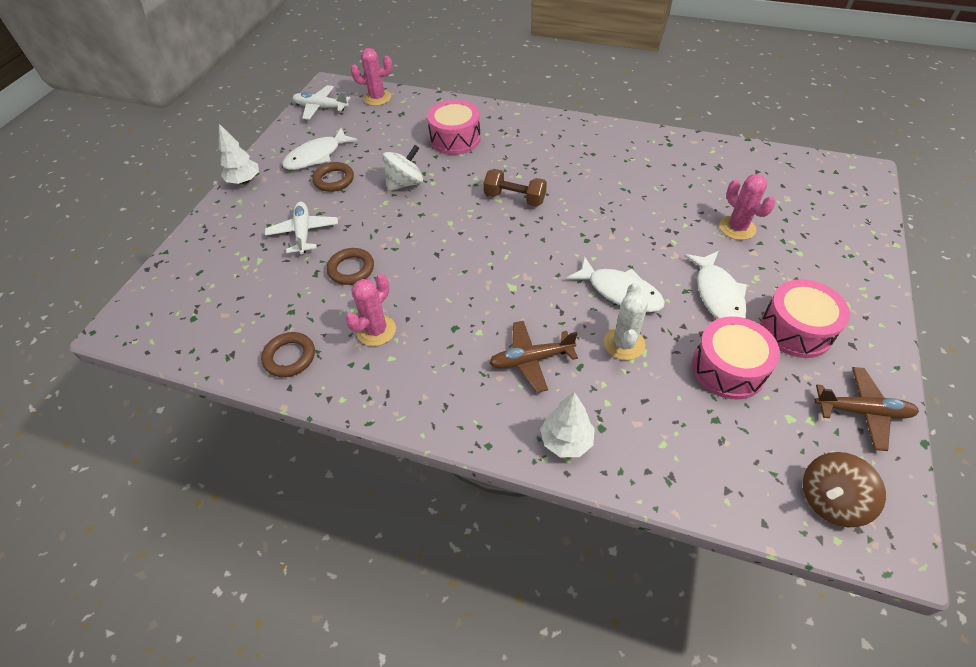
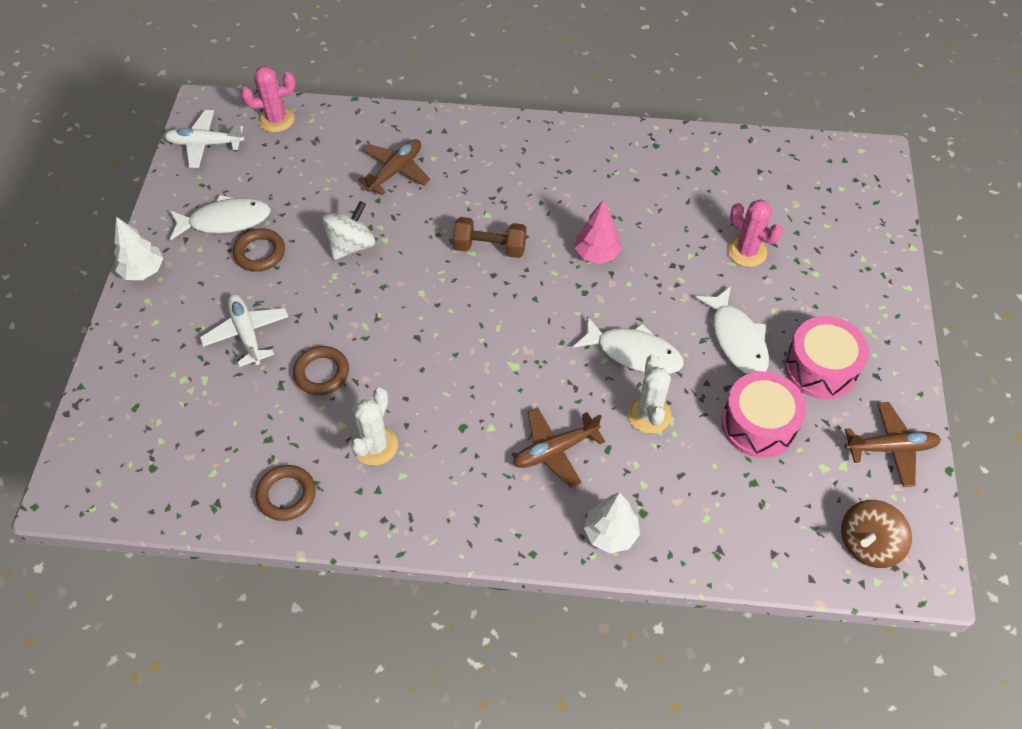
camera: 15 degrees left, 5 degrees up
(317, 156) = (225, 220): white fish -> white fish turned 135 degrees counterclockwise
(376, 330) = (375, 446): pink cactus -> white cactus
(455, 139) = (396, 171): pink drum -> brown plane
(603, 213) = (596, 254): none -> pink tree

